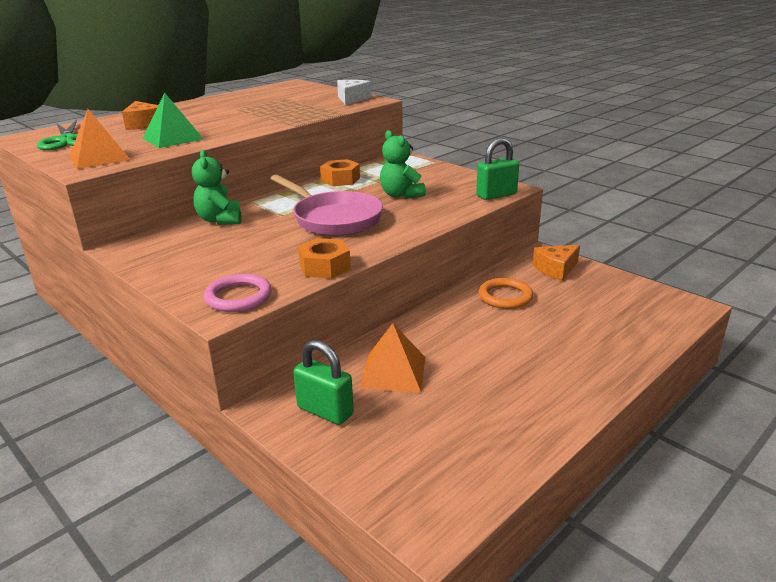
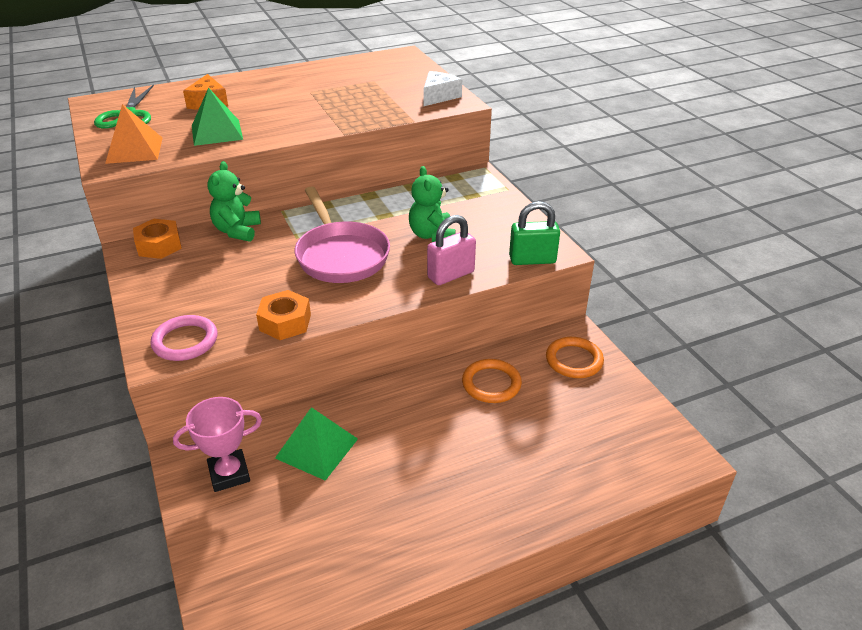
camera: 20 degrees right, 10 degrees up
(325, 411) = (229, 474): green padlock -> pink trophy
(340, 179) = (389, 197): orange nut -> orange nut (159, 246)
(393, 372) = (317, 448): orange pyramid -> green pyramid
(440, 214) = (451, 275): none -> pink padlock
(555, 269) = (574, 360): orange cheese -> orange ring

